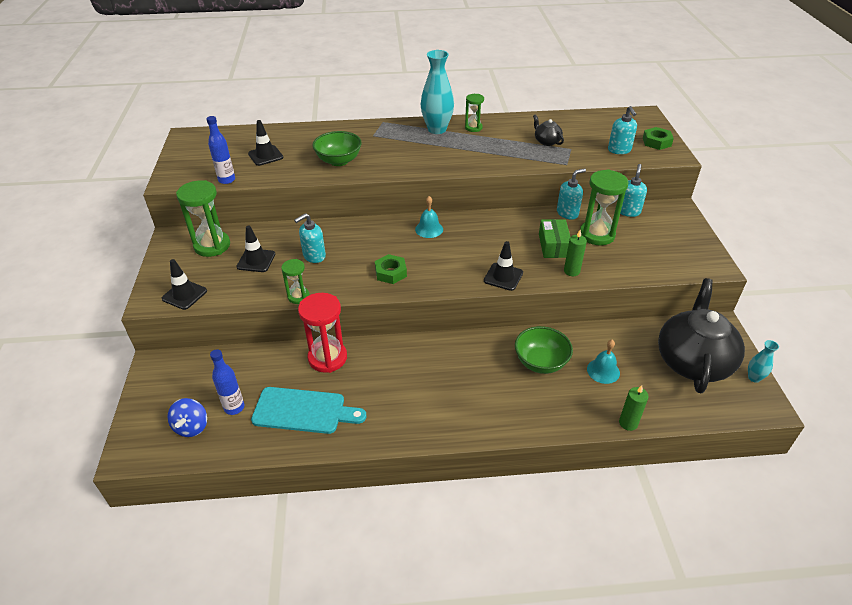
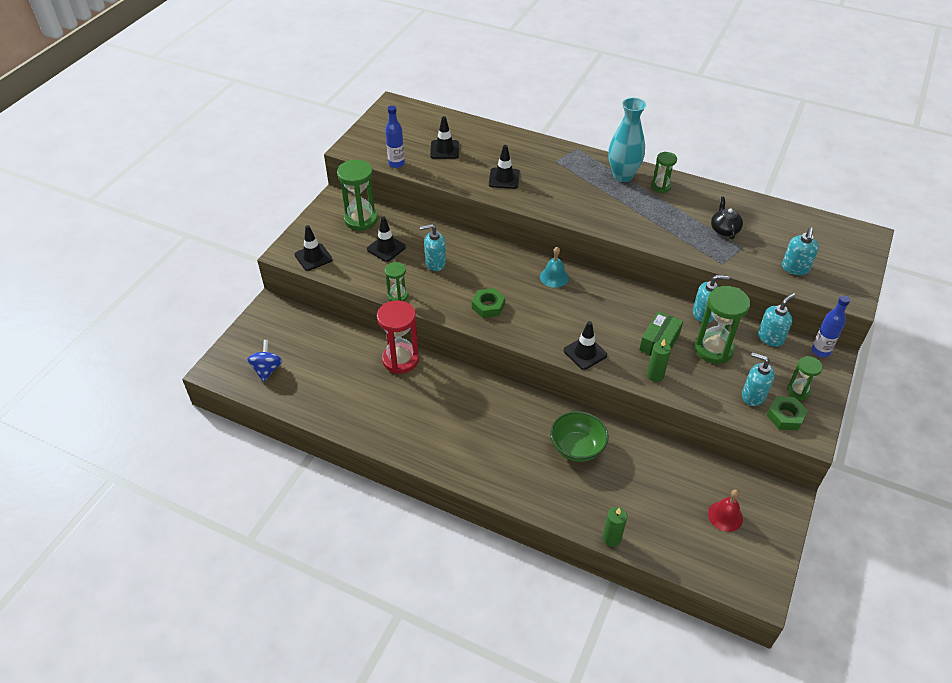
camera: 30 degrees right, 5 degrees up
(192, 427) = (267, 369): blue spinning top -> blue spinning top turned 150 degrees clockwise
(234, 407) = (305, 368): blue bottle -> blue bottle (820, 351)
(303, 411) = (353, 396): turquoise cutting board -> none
(339, 161) = (504, 178): green bowl -> black traffic cone
(603, 371) = (628, 483): turquoise bell -> none
(653, 256) = (753, 396): none -> turquoise soap dispenser
(656, 142) = (847, 274): green nut -> green nut (785, 416)
(680, 240) = (798, 391): none -> green hourglass
(692, 361) = (725, 516): black teapot -> red bell
(754, 378) = (774, 561): turquoise vase -> none

